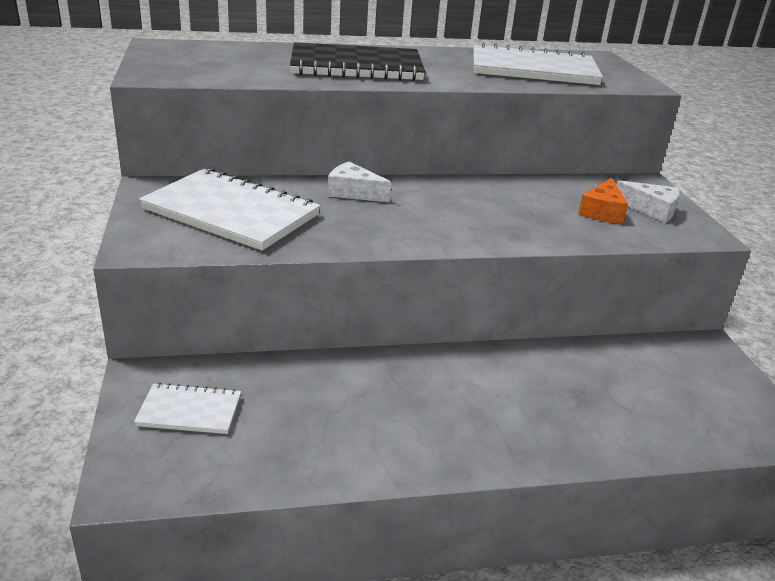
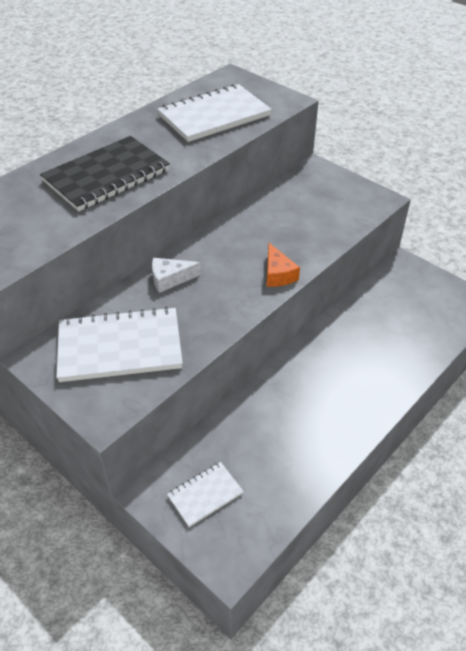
camera: 35 degrees left, 15 degrees up
(602, 212) = (318, 210): orange cheese -> orange cheese (278, 274)
(651, 210) = (340, 193): white cheese -> none

